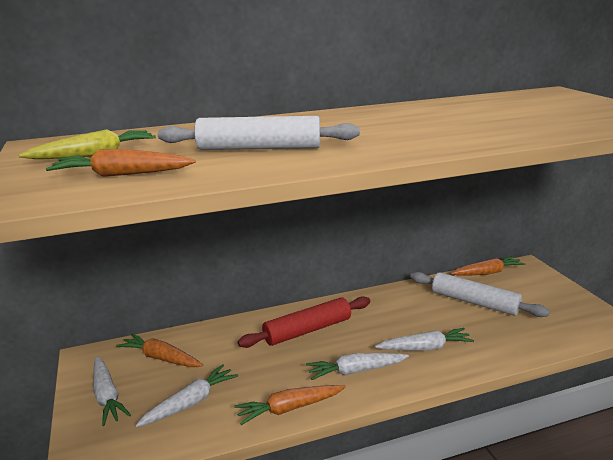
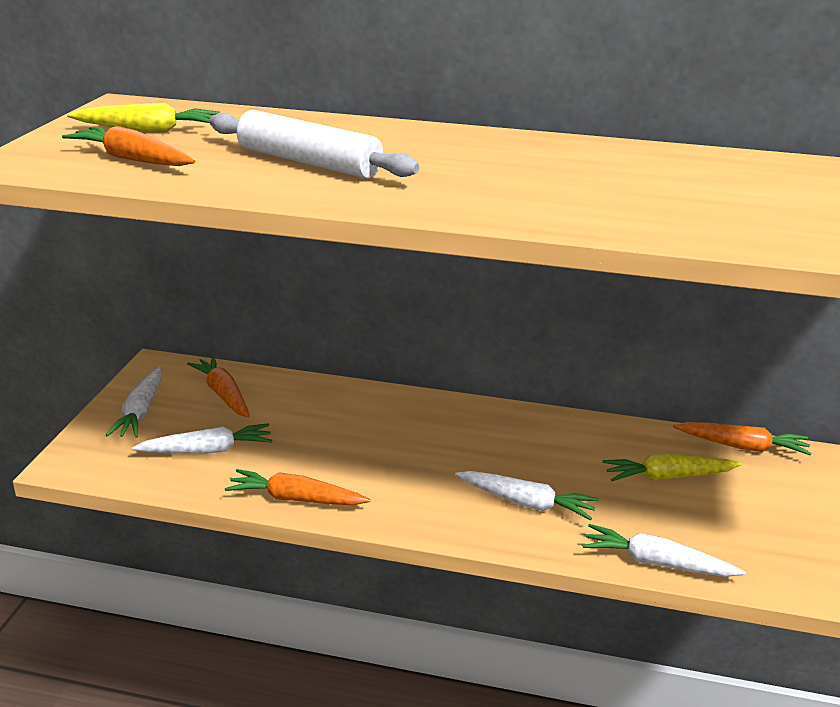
camera: 30 degrees right, 5 degrees up
(307, 330) = (407, 426): red rolling pin -> none
(356, 371) = (411, 493): white carrot -> white carrot (657, 563)
(474, 302) = (668, 477): white rolling pin -> yellow carrot

